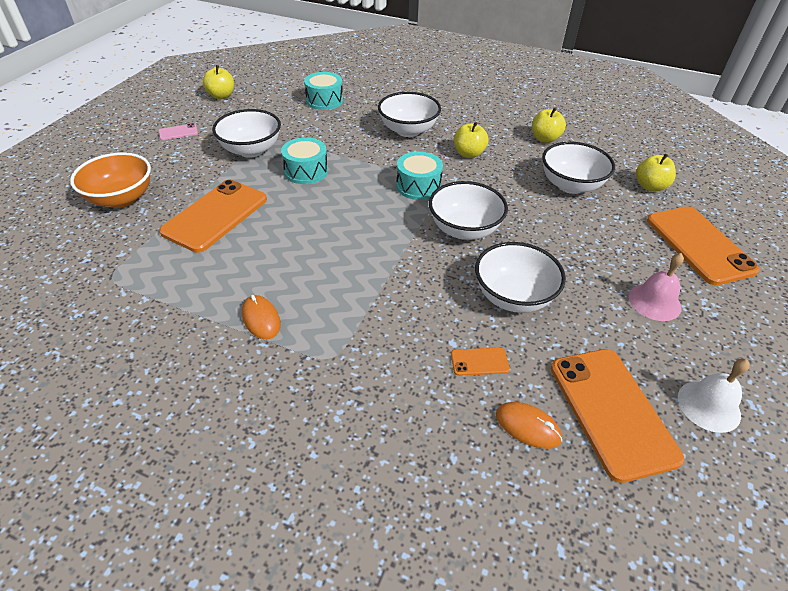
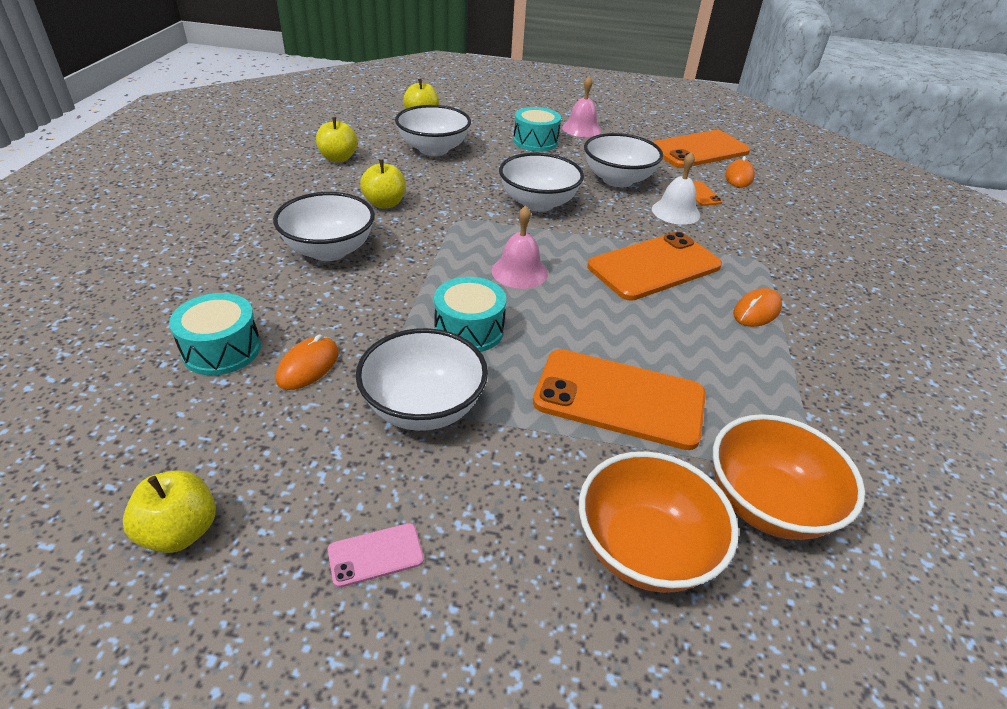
camera: 105 degrees left, 5 degrees down
(106, 248) = (767, 504): none -> orange bowl
(178, 132) = (376, 555): pink phone -> pink phone turned 75 degrees counterclockwise
(300, 121) = (308, 366): none -> orange mouse
(361, 201) = (519, 272): none -> pink bell
(418, 186) = (470, 234): turquoise drum -> turquoise drum (535, 141)
(699, 245) = (501, 107): orange phone -> orange phone (654, 266)
(709, 406) = (665, 123): white bell -> white bell (675, 212)

